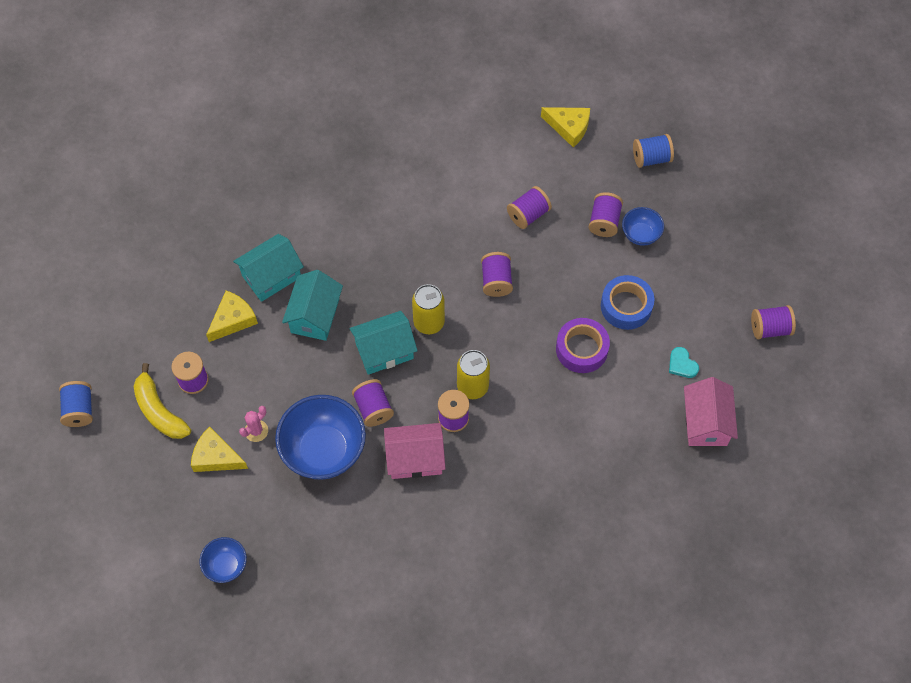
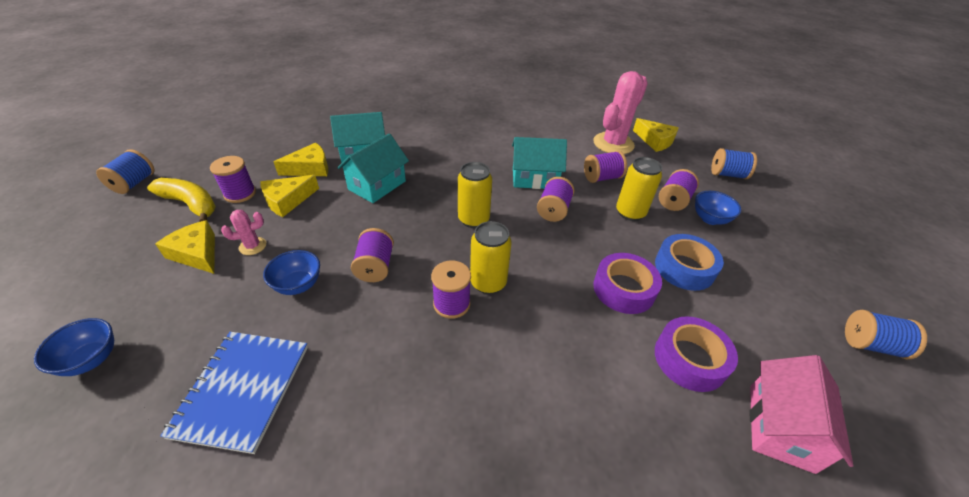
camera: 20 degrees right, 20 degrees down
(159, 411) = (190, 204): yellow banana -> yellow banana turned 135 degrees clockwise
(244, 369) = (287, 200): none -> yellow cheese
(324, 450) = (298, 285): blue bowl -> blue bowl, size x0.51
(348, 541) = (242, 390): none -> blue notebook
(384, 351) = (419, 226): turquoise house -> turquoise house (535, 178)
(415, 458) = (385, 328): pink house -> none
(525, 151) = (613, 144): none -> pink cactus
(567, 255) = (630, 213): none -> yellow can
(642, 394) = (690, 359): none -> purple tape
(682, 364) = (748, 344): turquoise heart -> none
(770, 328) = (870, 344): purple spool -> blue spool

